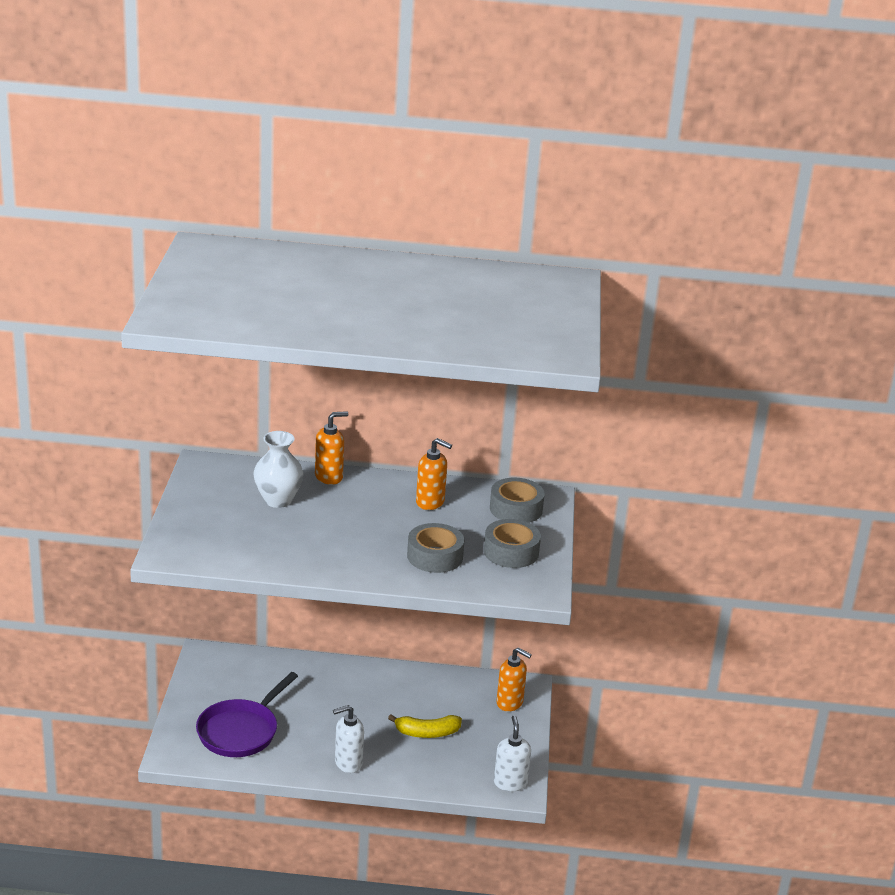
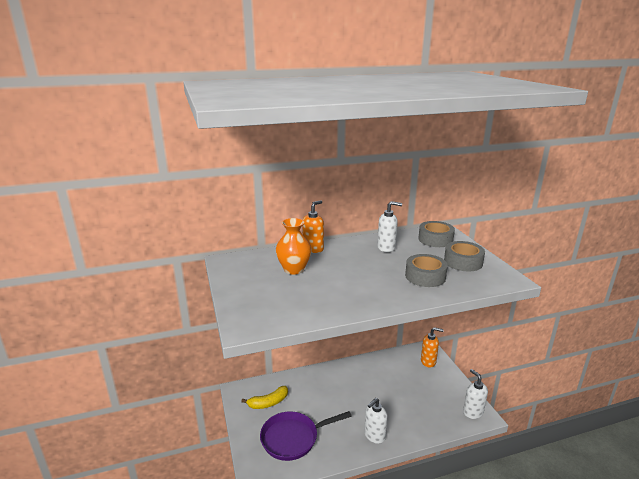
camera: 20 degrees left, 5 degrees down
(240, 731) = (293, 438): purple pan -> purple pan turned 60 degrees clockwise
(278, 500) = (294, 269): white vase -> orange vase
(427, 733) = (402, 396): yellow banana -> yellow banana (268, 402)
(430, 502) = (386, 248): orange soap dispenser -> white soap dispenser

